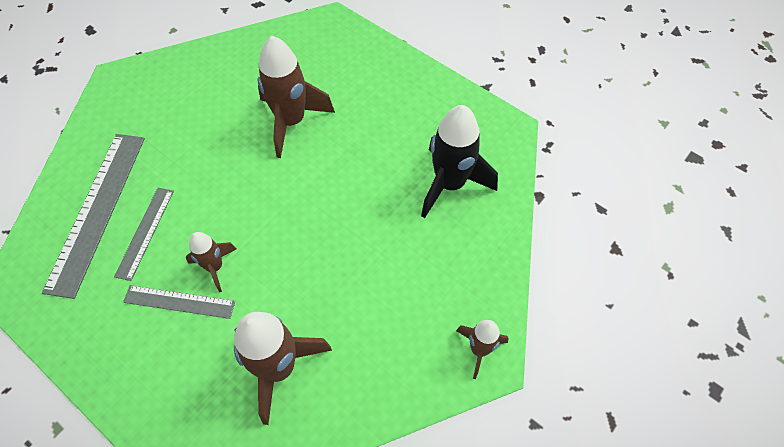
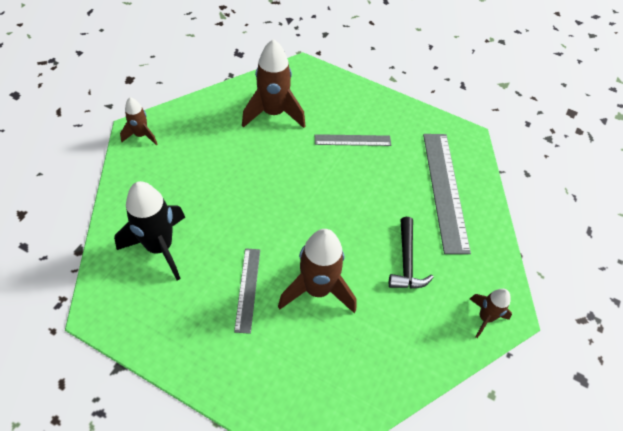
camera: 165 degrees right, 5 degrees down
(145, 232) = (400, 179): grey ruler -> grey ruler (248, 289)
(189, 136) = (406, 261): none -> black hammer
(215, 267) = (337, 163): brown rocket -> brown rocket (485, 318)

